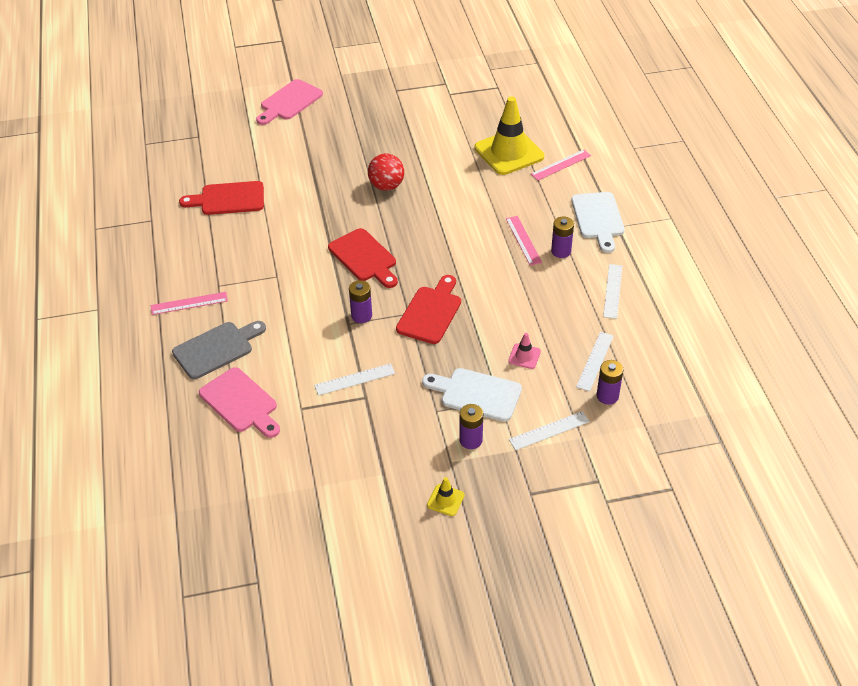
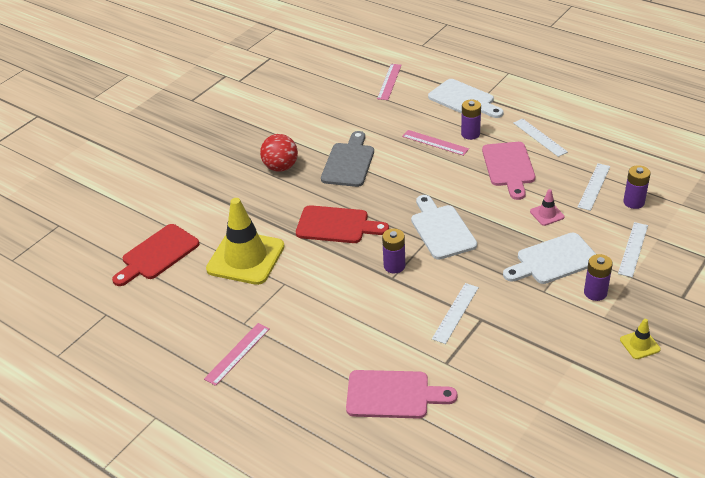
camera: 40 degrees left, 5 degrees down
(216, 349) = (313, 370): grey cutting board -> grey cutting board (349, 162)
(289, 102) = (109, 155): pink cutting board -> pink cutting board (509, 167)
(430, 312) = (441, 229): red cutting board -> white cutting board
(509, 152) = (341, 94): yellow traffic cone -> yellow traffic cone (245, 258)
(595, 361) = (594, 186): white ruler -> white ruler turned 45 degrees clockwise

